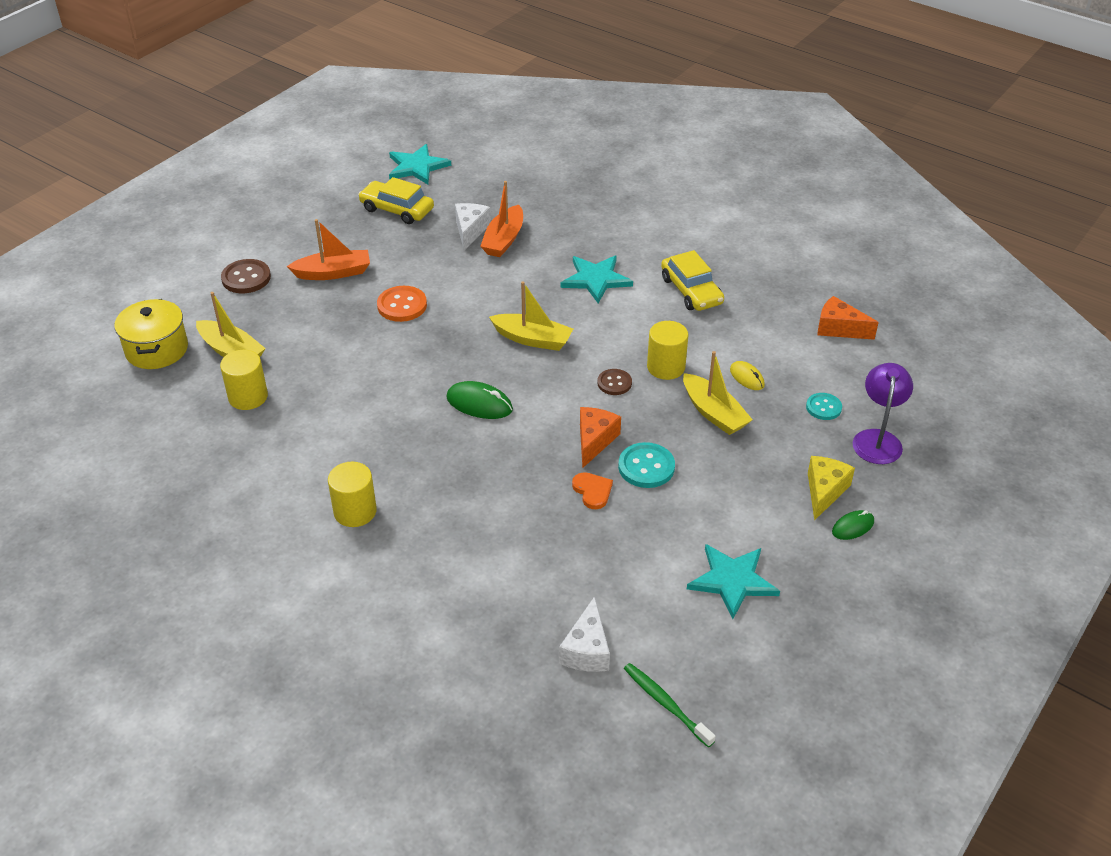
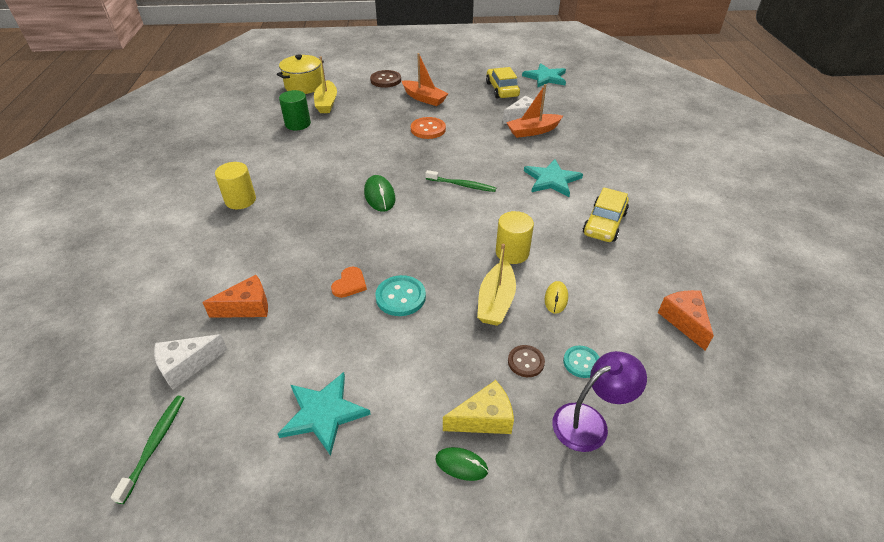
camera: 50 degrees right, 0 degrees up
(248, 397) = (298, 124): yellow cylinder -> green cylinder
(532, 339) = (462, 185): yellow boat -> green toothbrush
(594, 441) = (400, 259): orange cheese -> orange cheese (247, 307)
(614, 383) = (466, 238): brown button -> brown button (526, 362)

